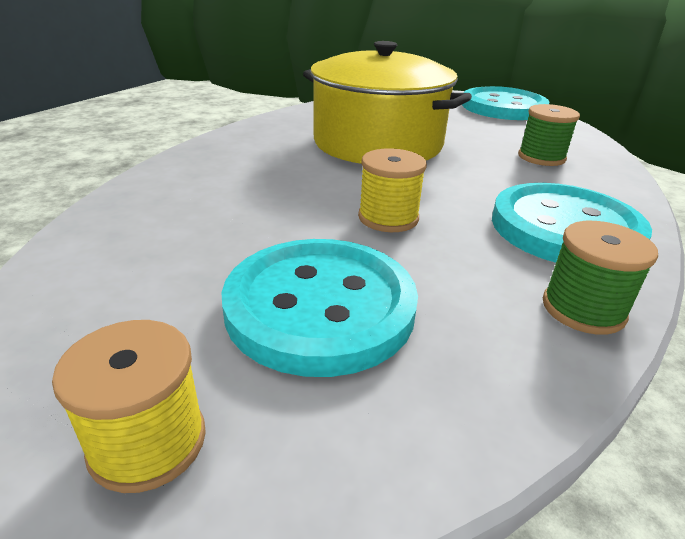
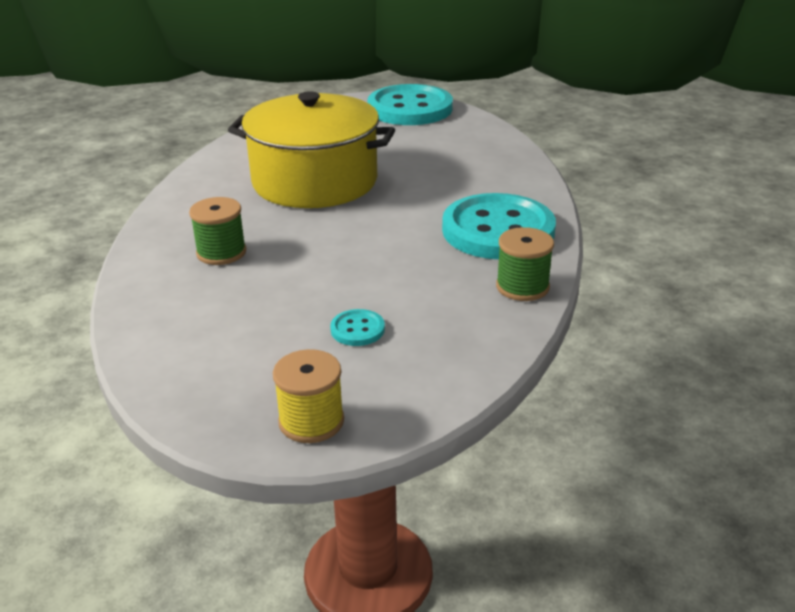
camera: 20 degrees left, 0 degrees up
(320, 307) = (357, 329): turquoise button -> turquoise button, size x0.41
(388, 218) = (366, 254): yellow spool -> none
(541, 157) = (463, 165): green spool -> green spool (221, 252)

